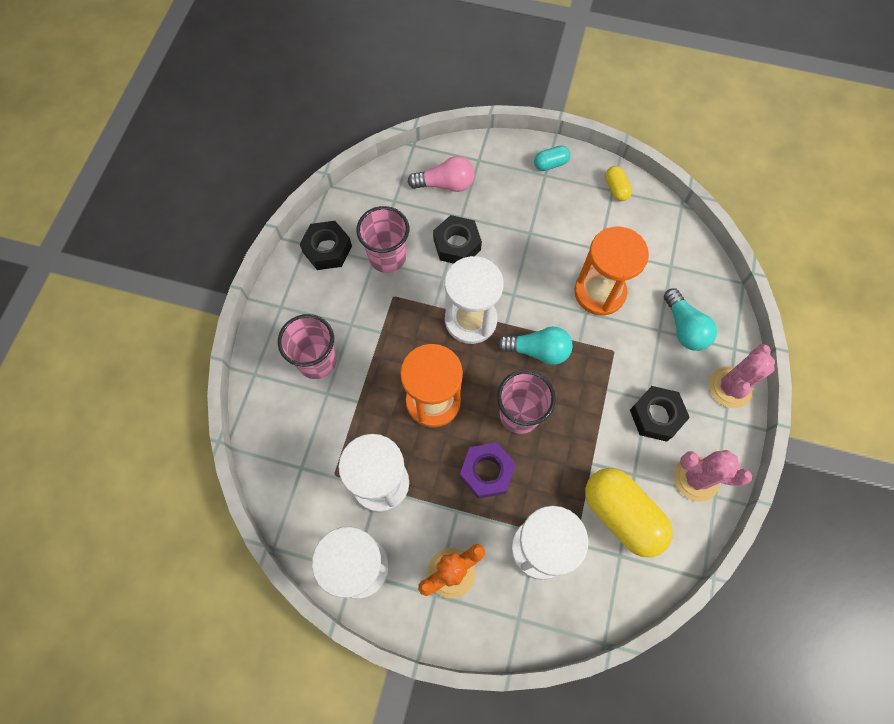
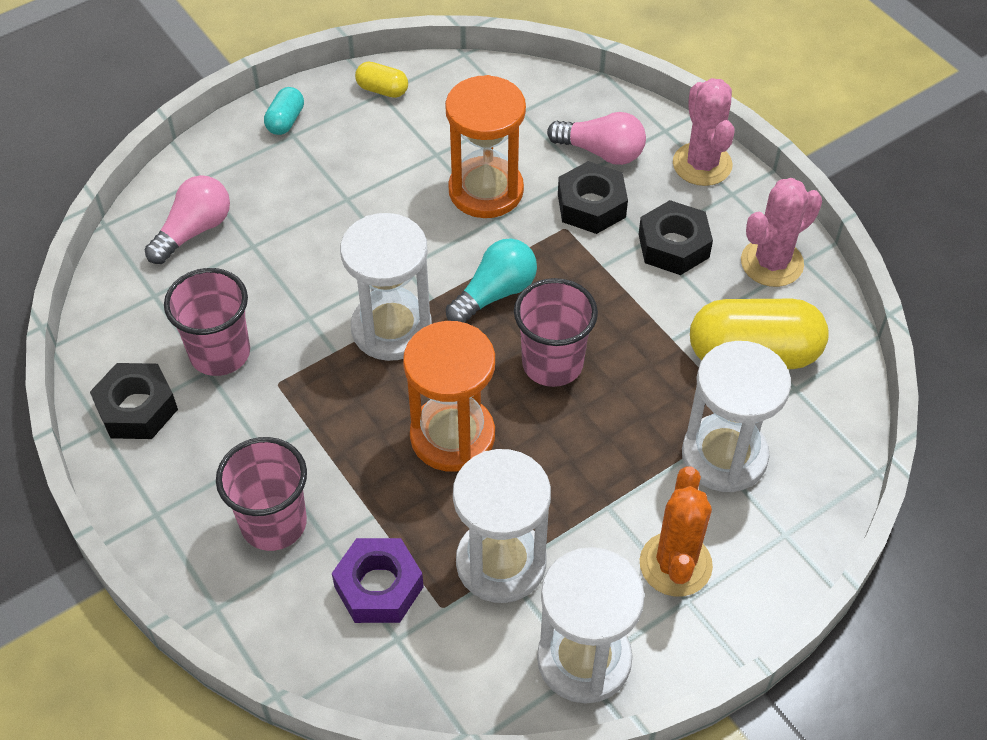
camera: 50 degrees left, 15 degrees down
(457, 244) = (283, 275): black nut -> black nut (591, 205)
(486, 472) = (590, 444): purple nut -> purple nut (379, 587)
(684, 328) = (601, 152): turquoise light bulb -> pink light bulb

